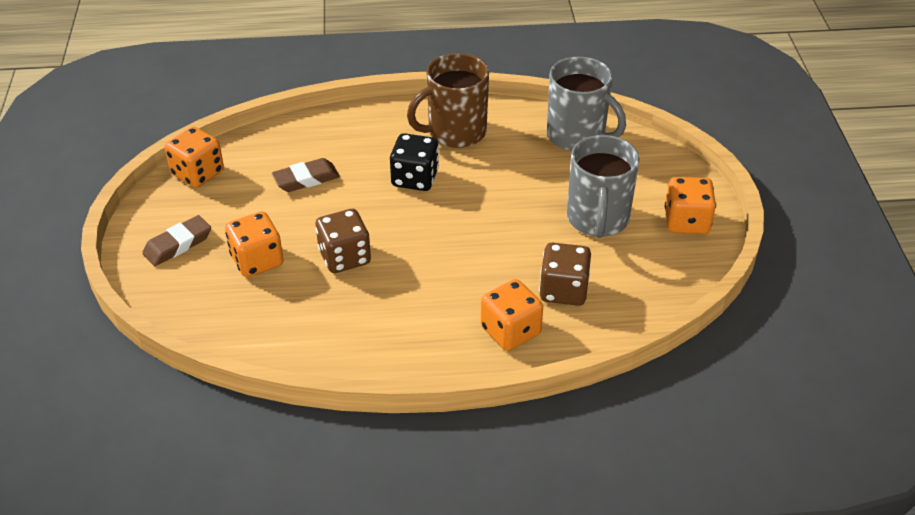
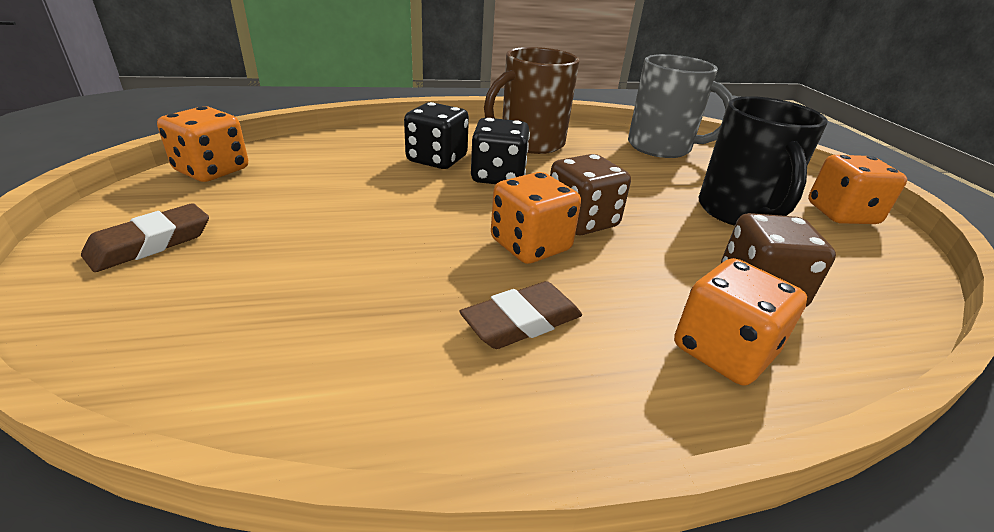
camera: 10 degrees left, 10 degrees down
(257, 260) = (279, 261): orange dice -> orange dice (530, 245)
(306, 179) = (360, 176): brown eraser -> brown eraser (522, 322)
(344, 257) = (420, 255): brown dice -> brown dice (581, 221)
(368, 157) = (437, 159): none -> black dice
(597, 219) = (739, 212): grey mug -> black mug

